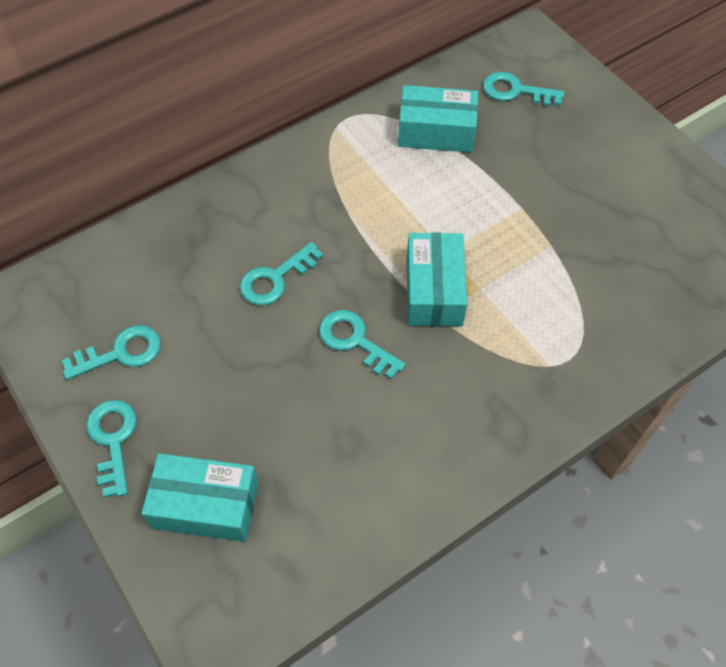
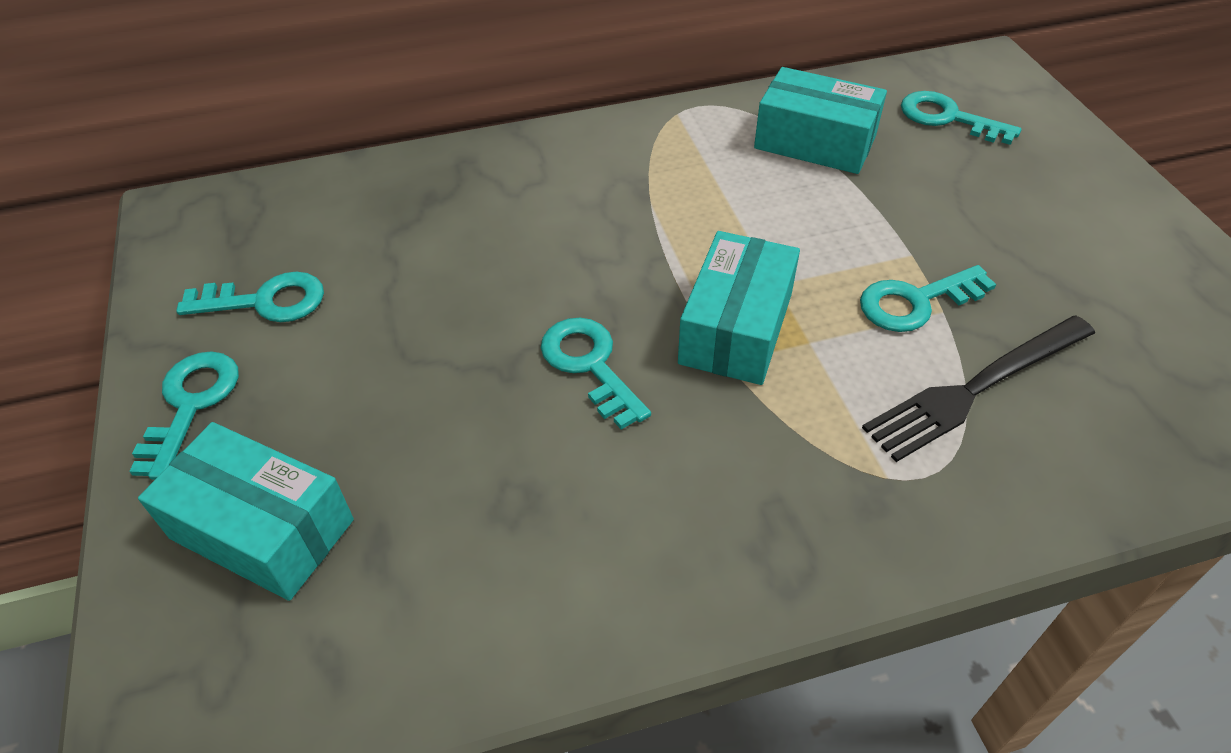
camera: 20 degrees right, 10 degrees down
(275, 279) = (515, 263): turquoise key -> turquoise key (915, 302)
(583, 294) = (976, 388): none -> black fork

